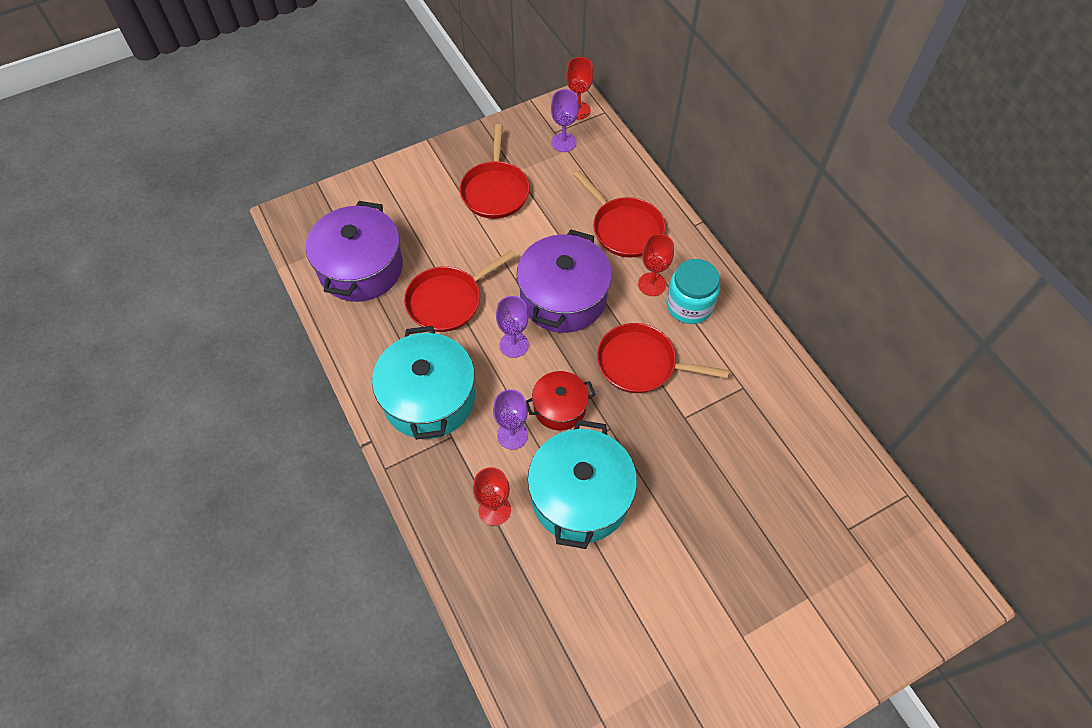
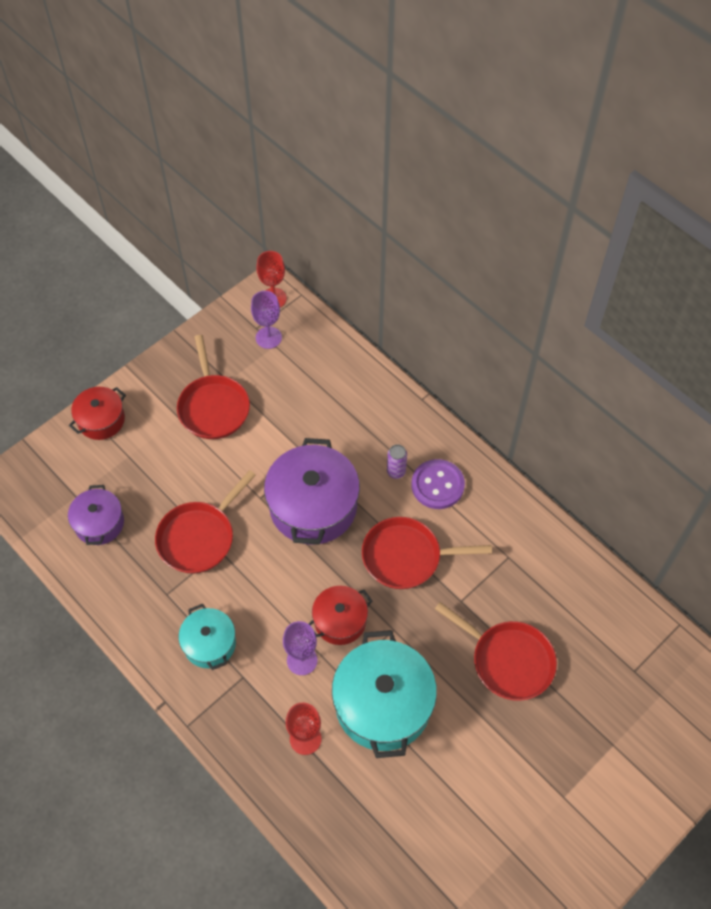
camera: 15 degrees left, 0 degrees up
(361, 268) = (99, 523): purple pot -> purple pot, size x0.56
(390, 181) = (101, 420): none -> red pot
(429, 398) = (209, 643): turquoise pot -> turquoise pot, size x0.56
(514, 345) = (278, 567): purple goblet -> none
(624, 228) = (354, 419): red pan -> red pan (508, 660)
(652, 284) = (396, 472): red goblet -> purple can
(689, 305) = (437, 485): turquoise jar -> purple button

